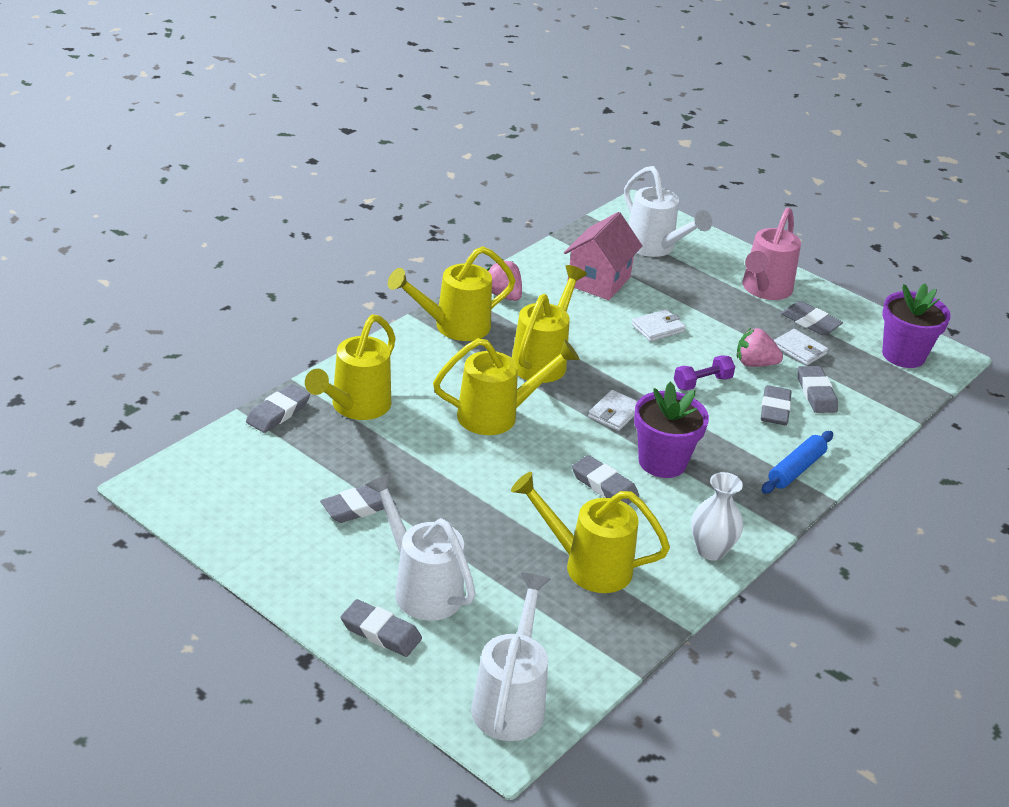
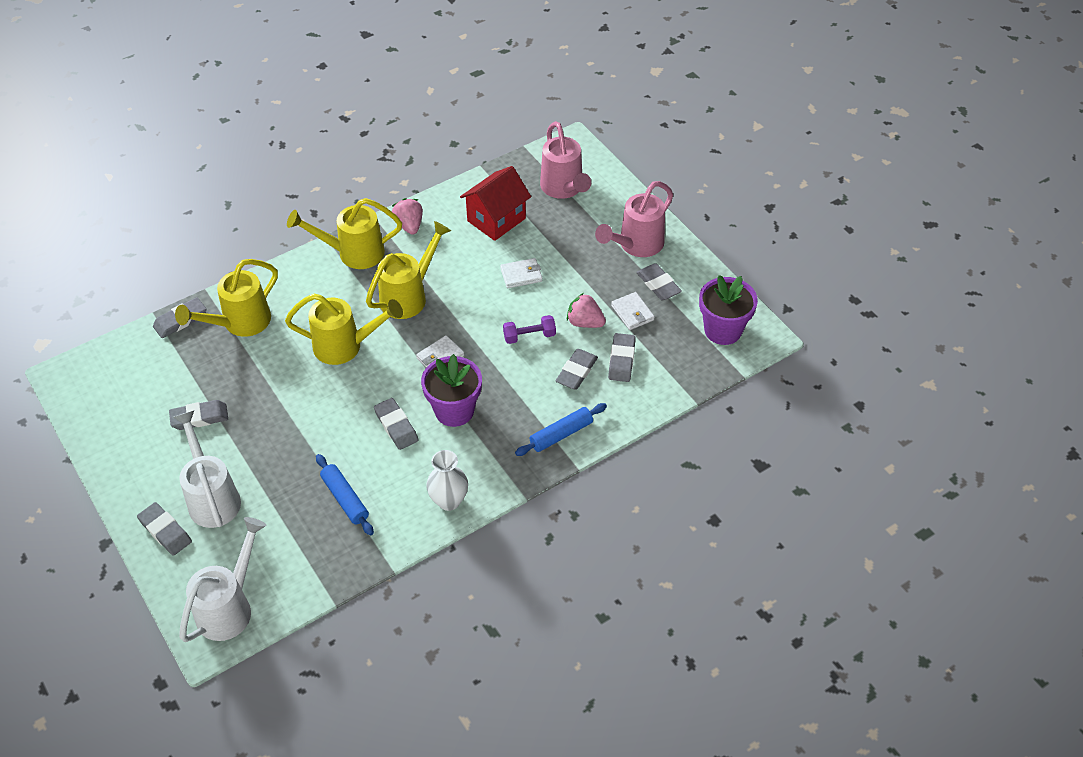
camera: 20 degrees right, 15 degrees up
(587, 566) = (345, 499): yellow watering can -> blue rolling pin
(598, 281) = (496, 220): pink house -> red house
(655, 248) = (564, 189): white watering can -> pink watering can

